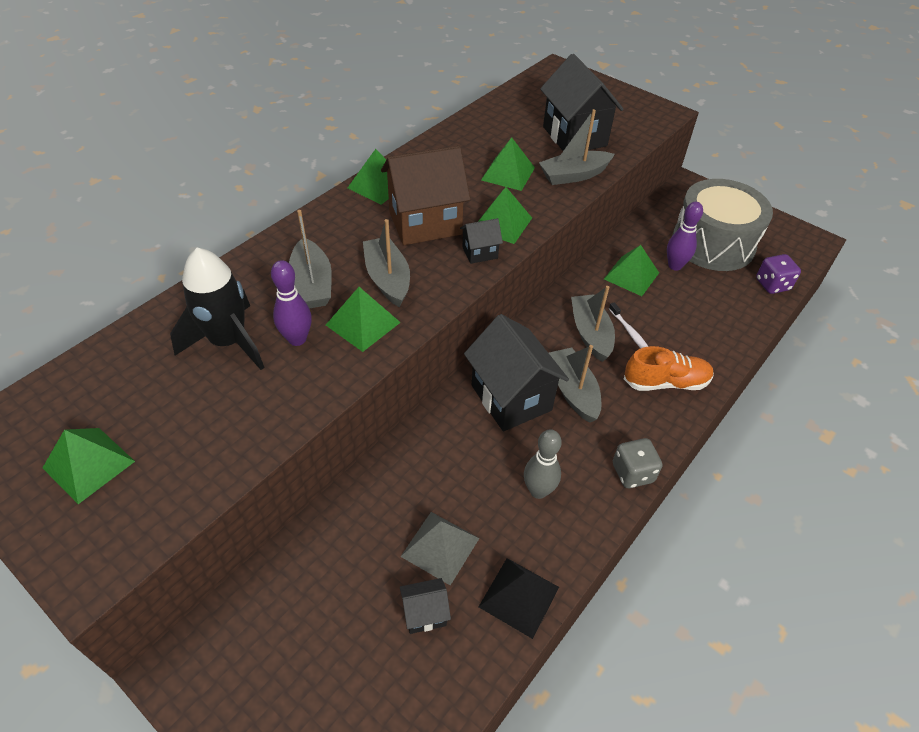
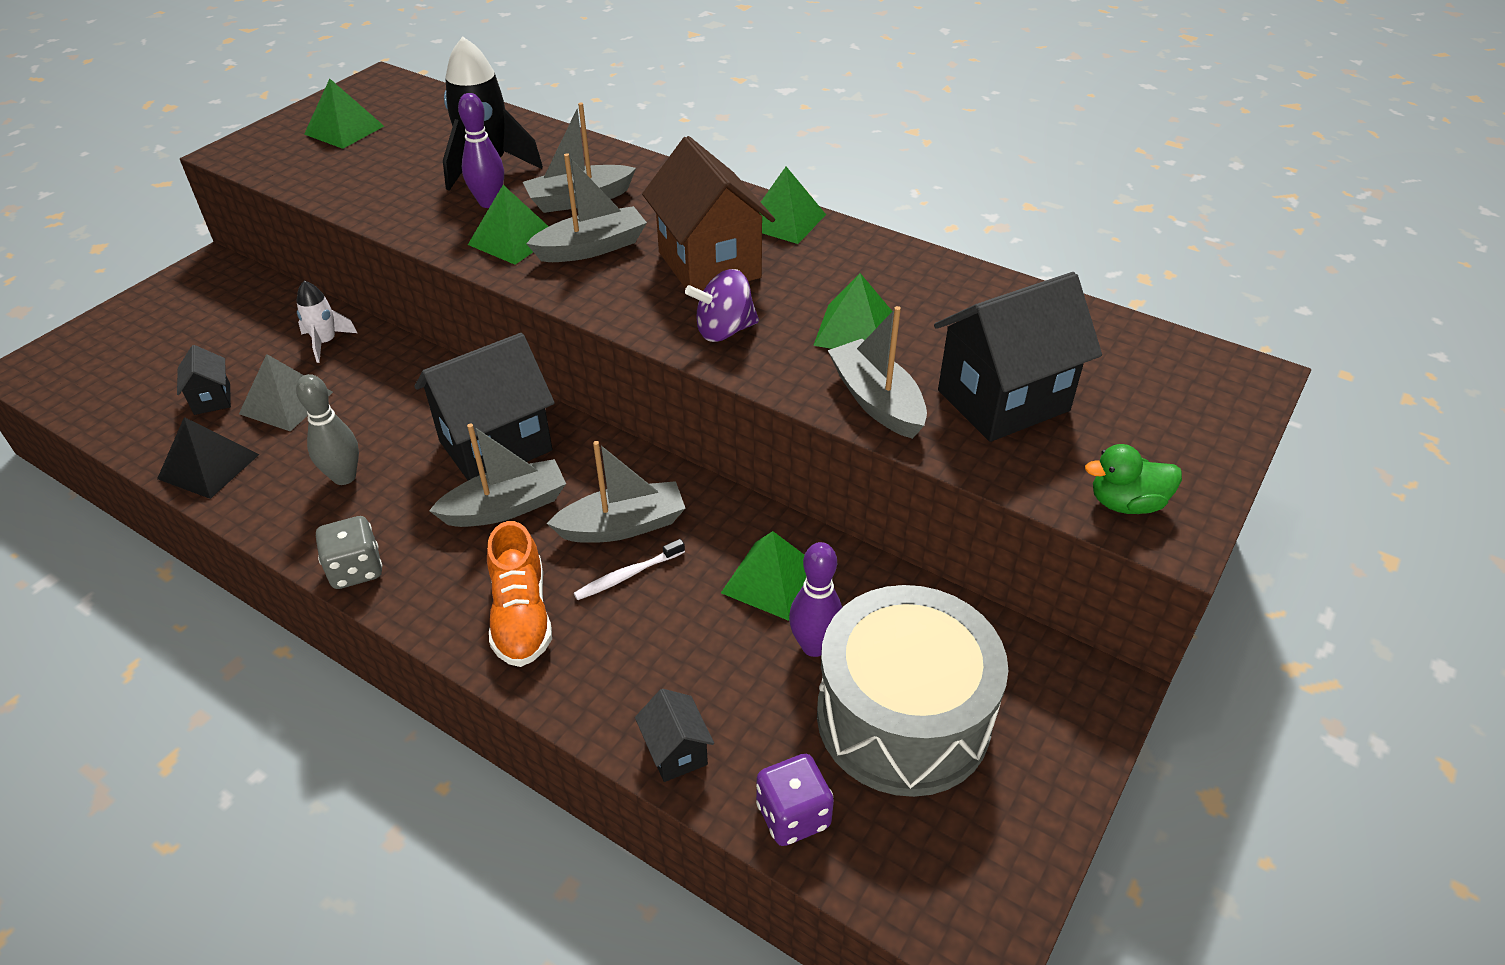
camera: 85 degrees right, 5 degrees down
(356, 526) = (326, 342): none -> white rocket
(480, 253) = (653, 314): black house -> black house (676, 752)
(502, 223) = (724, 330): green pyramid -> purple spinning top
(648, 118) = (1126, 503): none -> green duck

